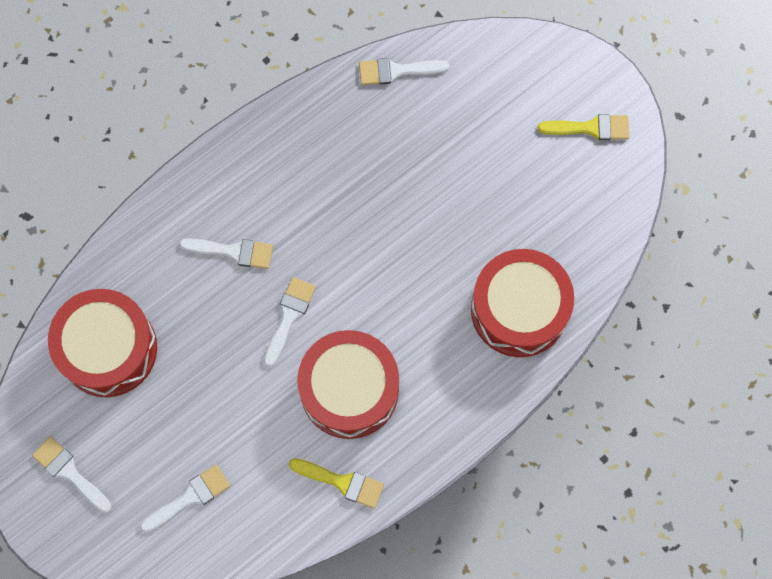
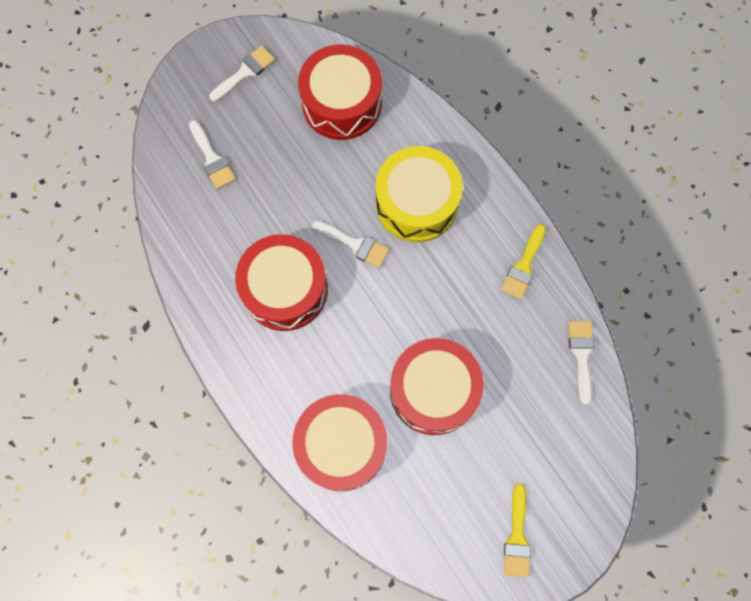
camera: 95 degrees right, 0 degrees up
(233, 252) = (416, 203): white brush -> yellow drum
(342, 482) = (207, 277): yellow brush -> yellow brush (523, 266)
(450, 219) = (433, 390): none -> red drum

